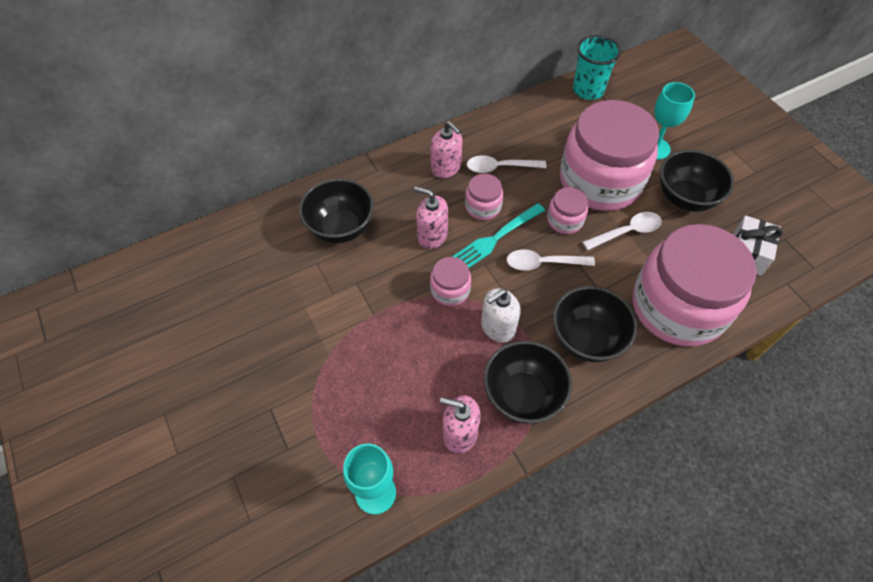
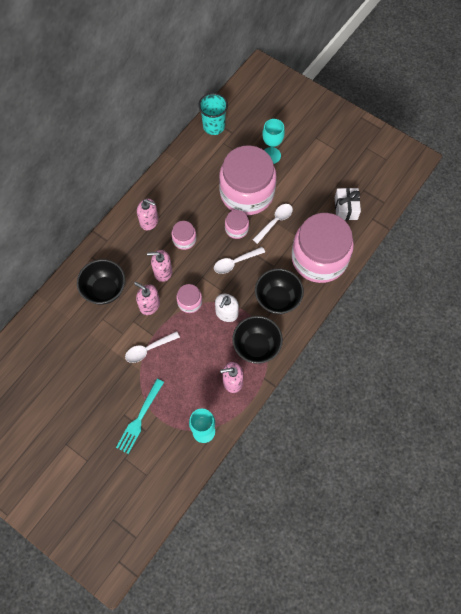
camera: 25 degrees left, 10 degrees up
(391, 271) = (149, 305): none -> pink soap dispenser
(496, 238) = (201, 257): turquoise fork -> turquoise fork (140, 418)
(500, 167) = (182, 207): white spoon -> white spoon (148, 349)
(685, 198) = (300, 185): black bowl -> none

